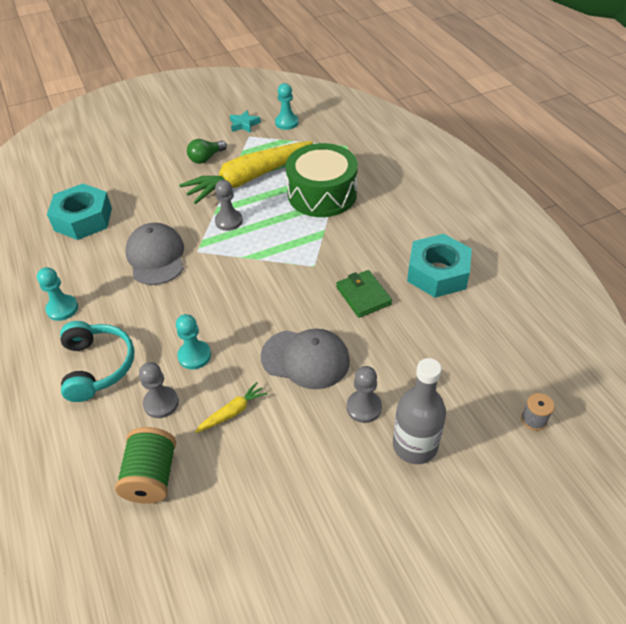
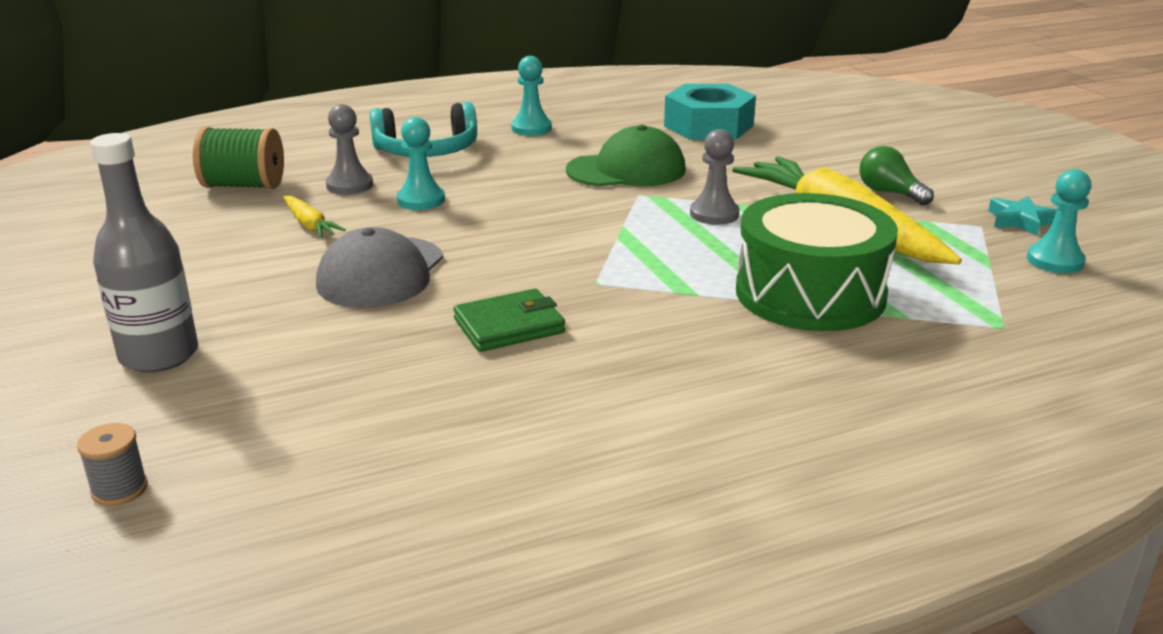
camera: 90 degrees right, 20 degrees down
(156, 256) = (626, 170): grey cap -> green cap
(364, 407) = (260, 316): grey pawn -> none
(437, 273) = (559, 413): turquoise nut -> none

